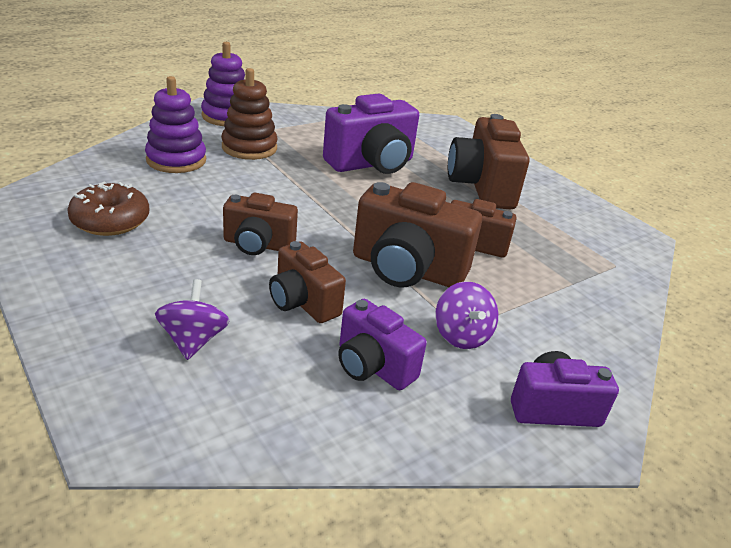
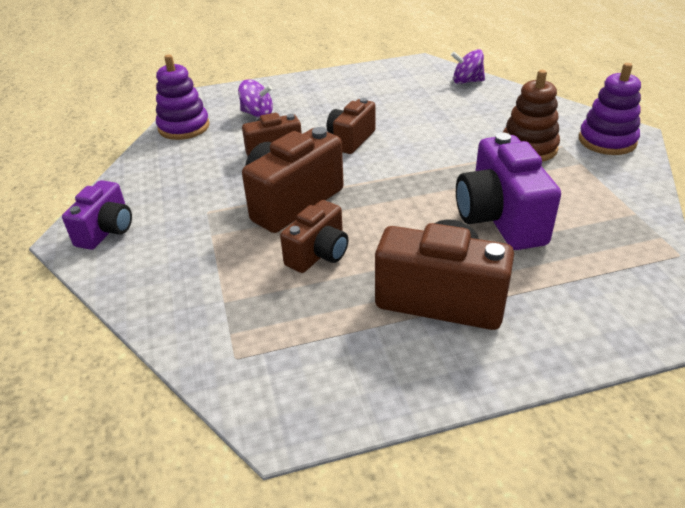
camera: 115 degrees right, 5 degrees up
(110, 220) = (397, 91): brown donut -> none
(176, 160) = (495, 113): purple stacking toy -> purple stacking toy (184, 127)
(372, 366) = (196, 167): purple camera -> none
(461, 335) = (199, 210): purple spinning top -> purple spinning top (467, 81)

